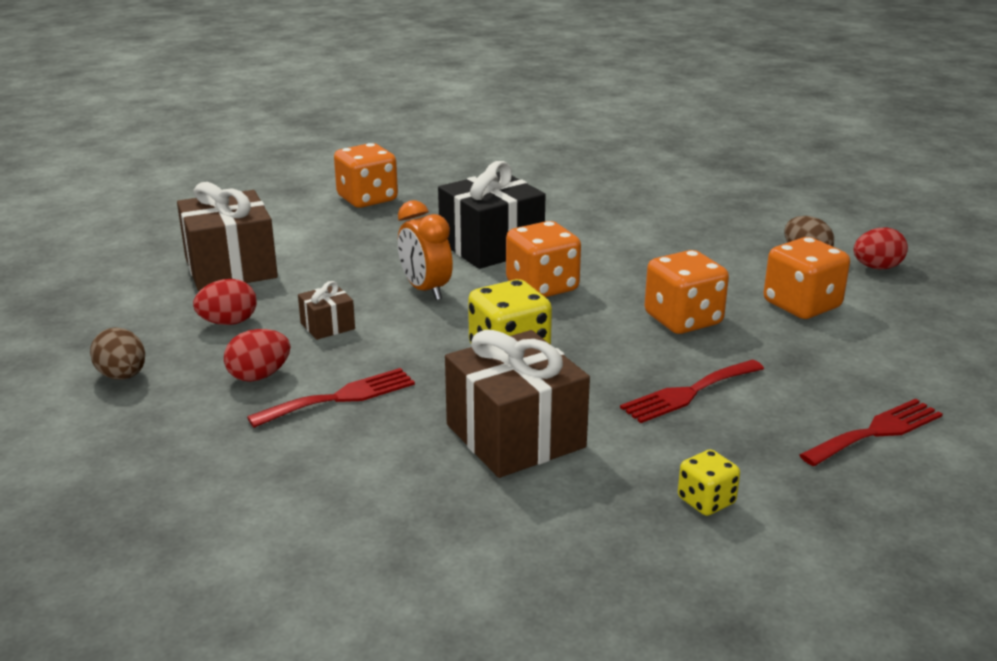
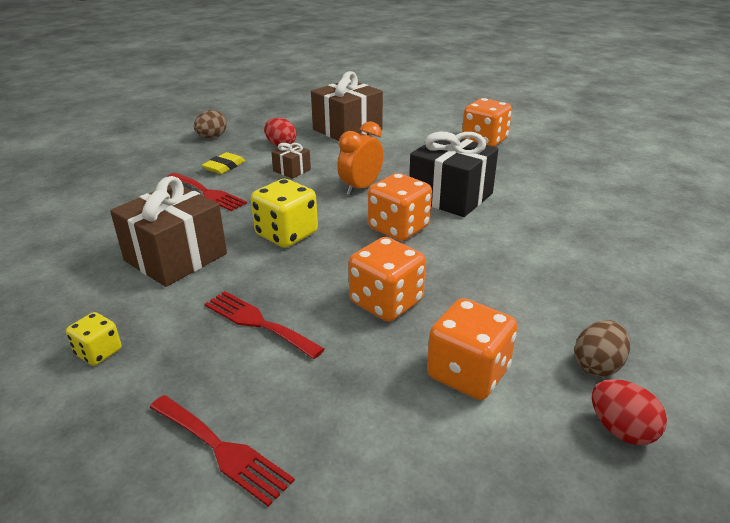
camera: 70 degrees right, 5 degrees up
(259, 376) = (224, 167): red egg -> yellow eraser

